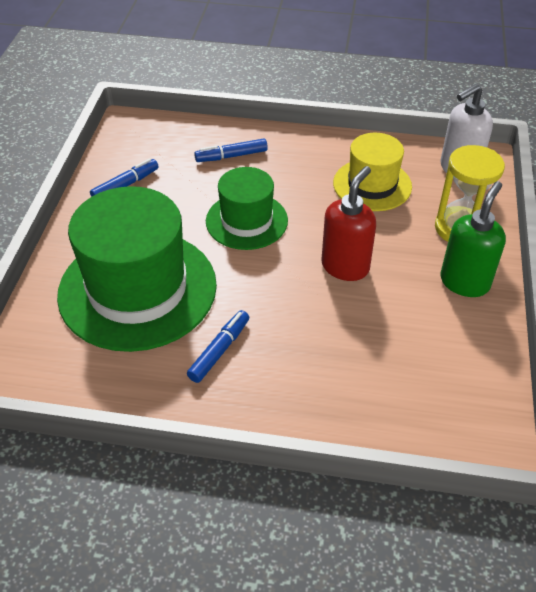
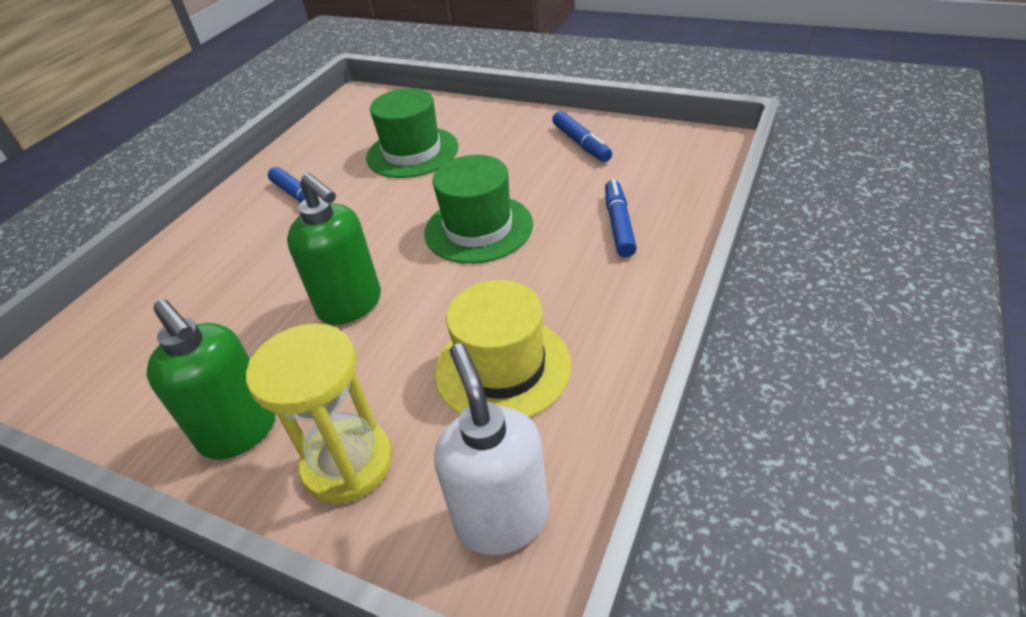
camera: 110 degrees right, 5 degrees down
(137, 289) = (412, 152): green hat -> green hat, size x0.57
(345, 266) = (351, 305): red soap dispenser -> green soap dispenser

